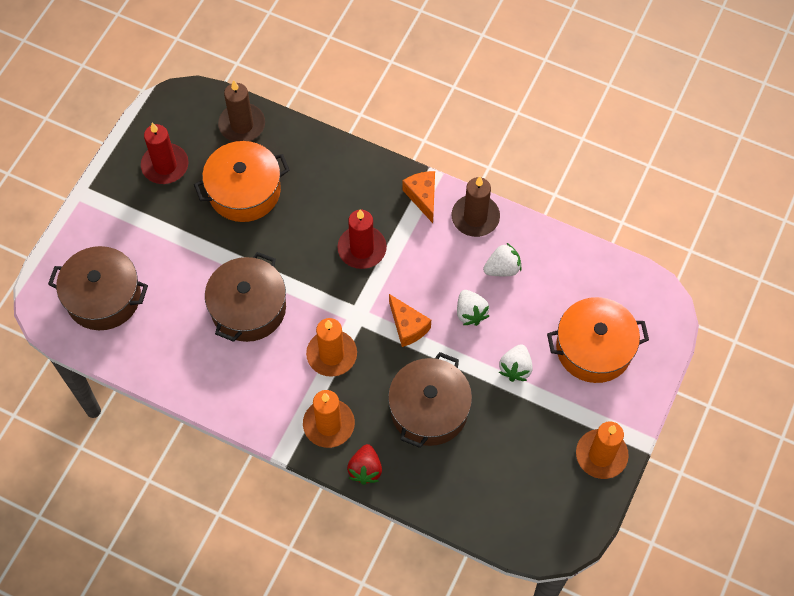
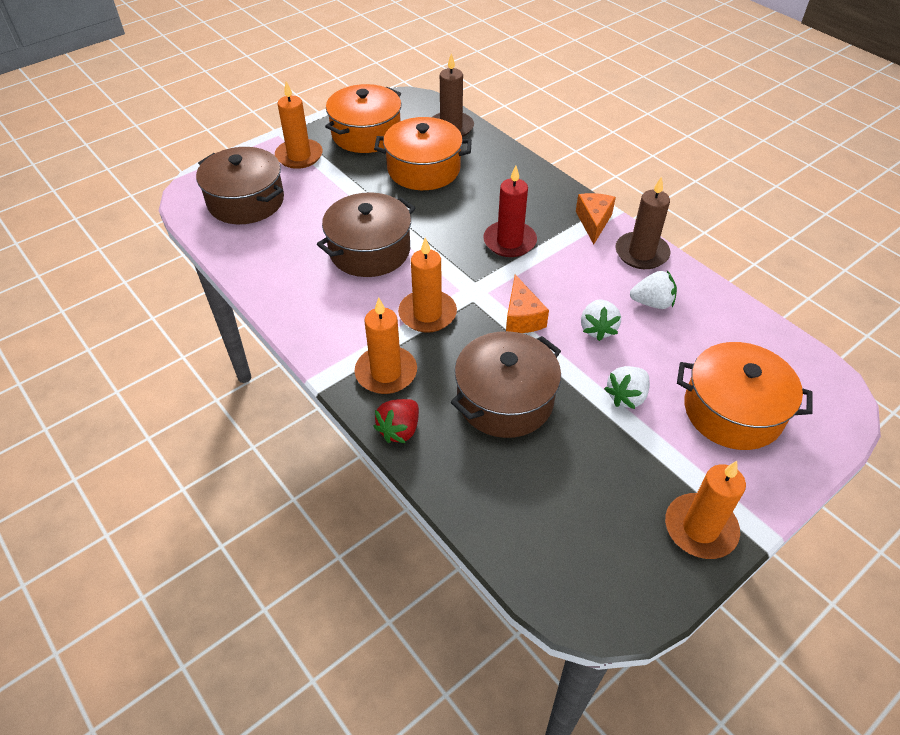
camera: 25 degrees right, 15 degrees down
(118, 221) = (299, 156): none -> orange candle
(165, 165) = (366, 134): red candle -> orange pot

